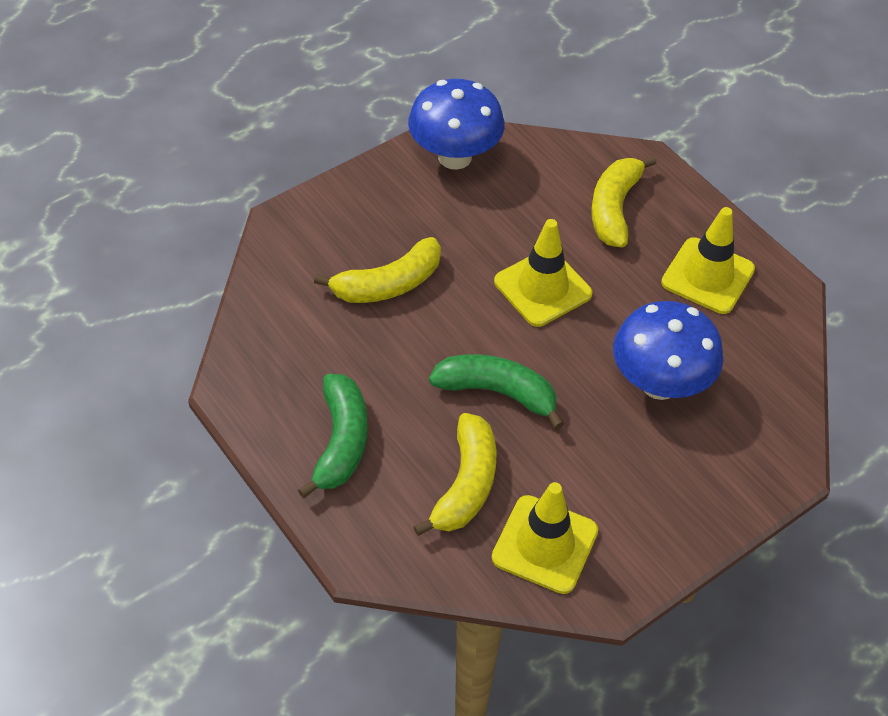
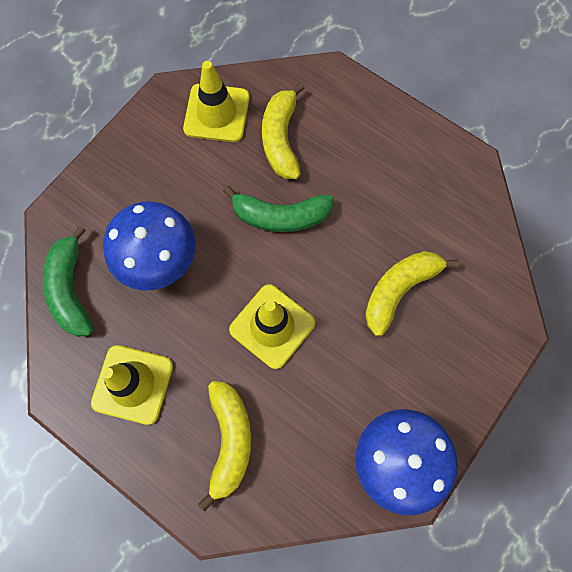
camera: 165 degrees right, 20 degrees up
(341, 442) = (377, 145): green banana -> green banana (71, 289)

